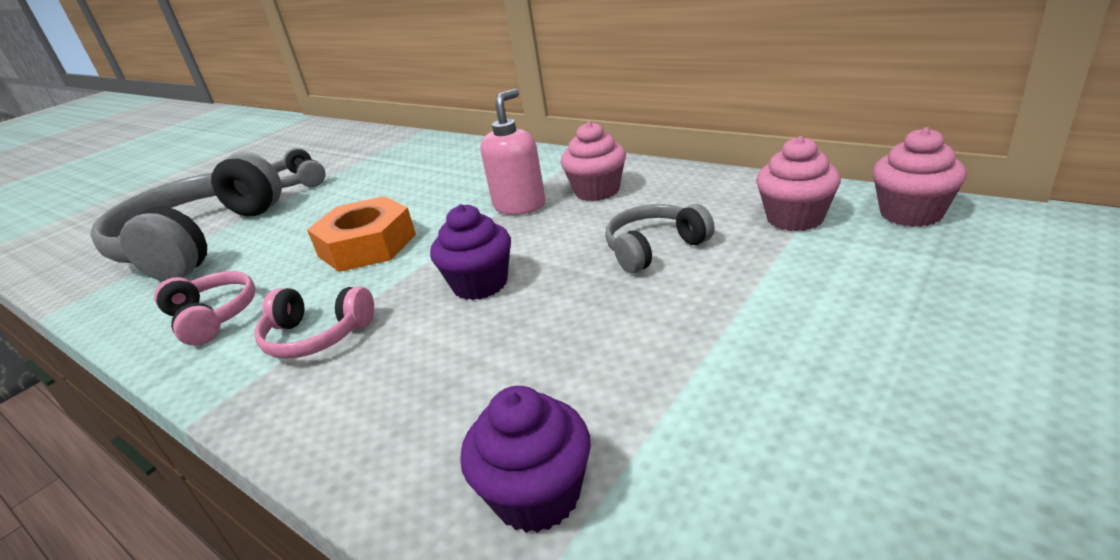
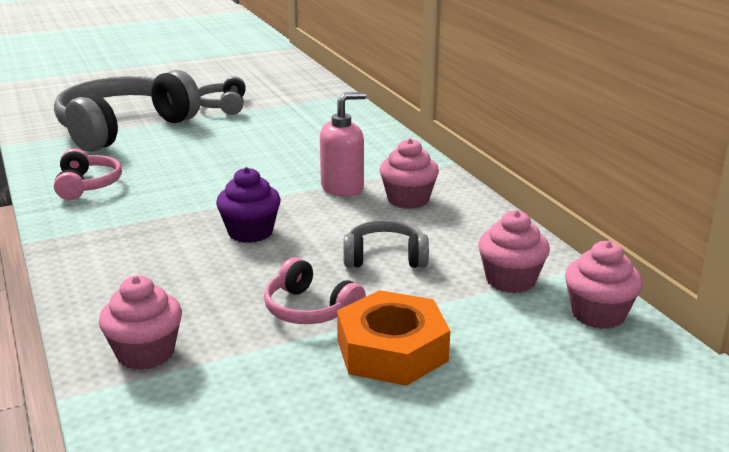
camera: 25 degrees right, 5 degrees down
(317, 336) = (129, 222): pink headphones -> pink headphones (310, 309)
(367, 245) = (215, 175): orange nut -> orange nut (391, 350)
(537, 495) = (145, 353): purple cupcake -> pink cupcake

